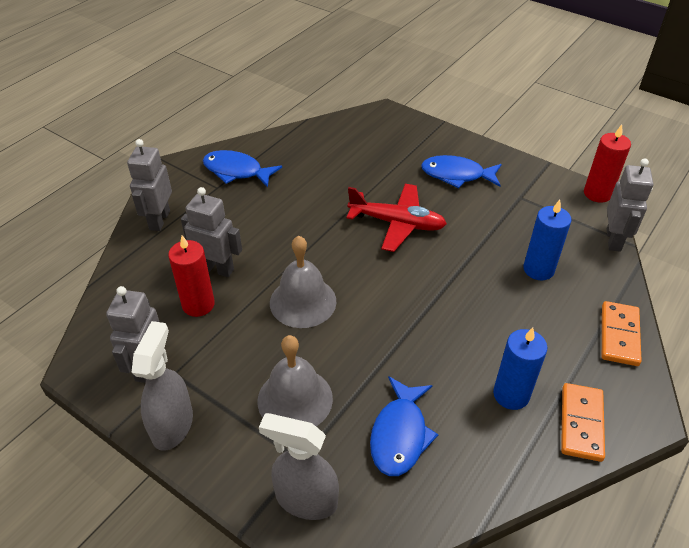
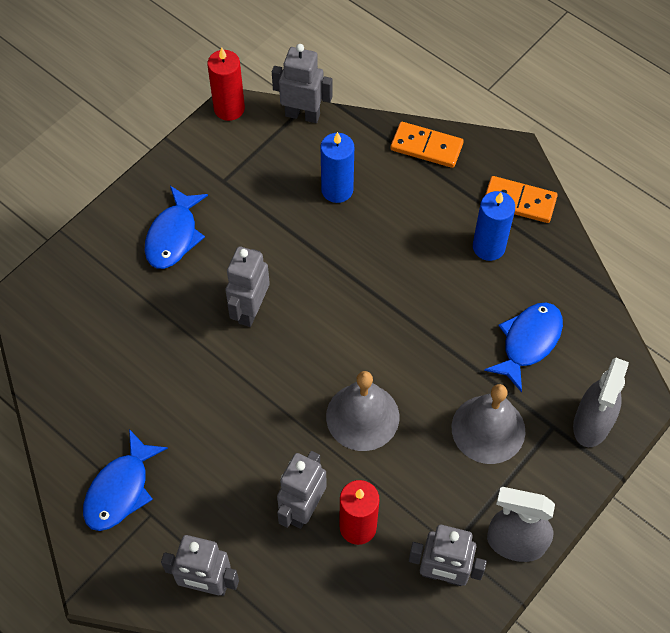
camera: 85 degrees left, 15 degrees up
(397, 223) = (250, 310): red plane -> grey robot
(400, 434) = (528, 342): blue fish -> blue fish turned 75 degrees counterclockwise

